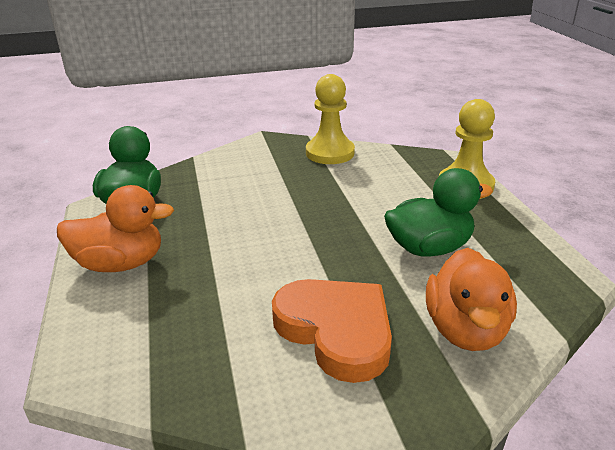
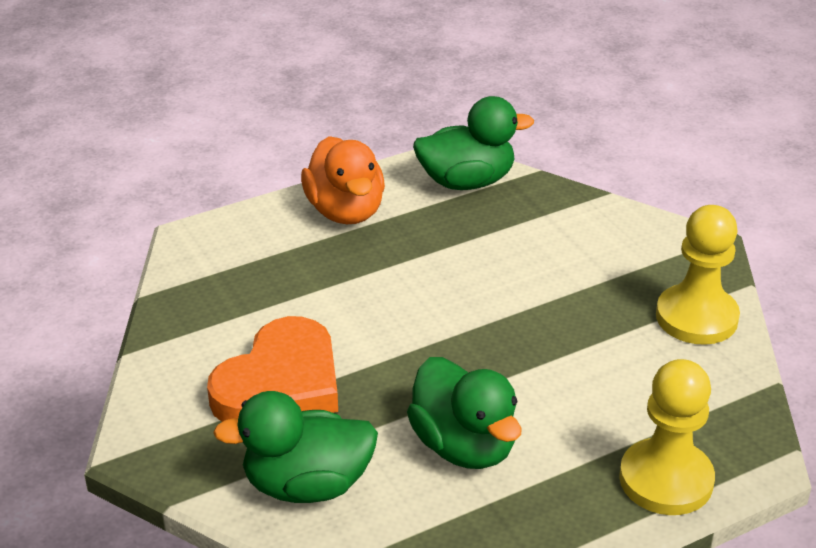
camera: 75 degrees right, 5 degrees up
(465, 329) = (307, 485): orange duck -> green duck

